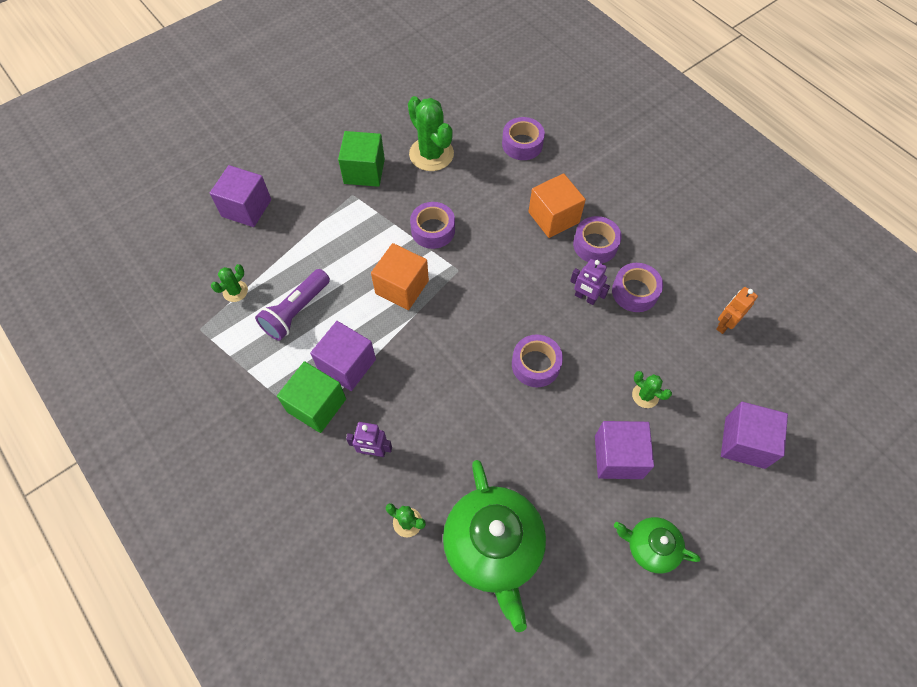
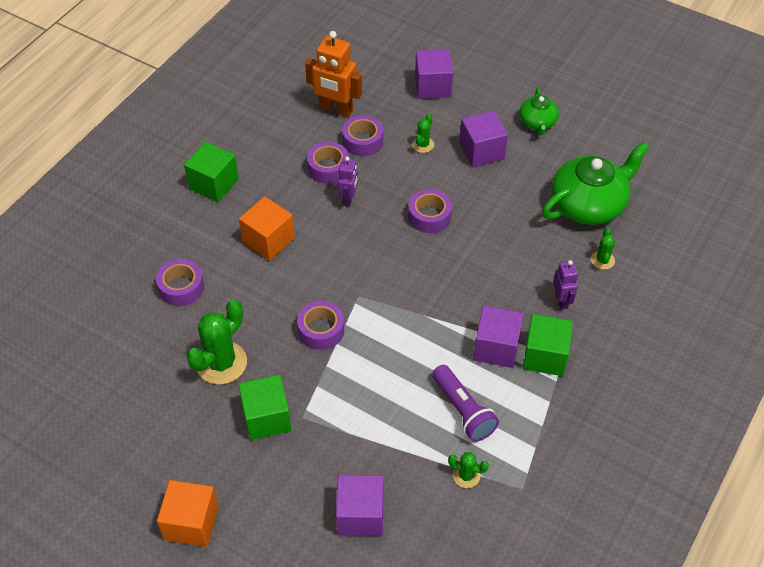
camera: 110 degrees left, 10 degrees down
(296, 311) = (463, 411): purple flashlight -> purple flashlight turned 45 degrees clockwise
(402, 287) = (397, 334): orange cube -> orange cube (191, 523)
(595, 245) = (289, 203): purple tape -> purple tape (363, 141)
(640, 192) = (213, 184): none -> green cube
(724, 324) = (336, 109): orange robot -> orange robot, size x1.75

